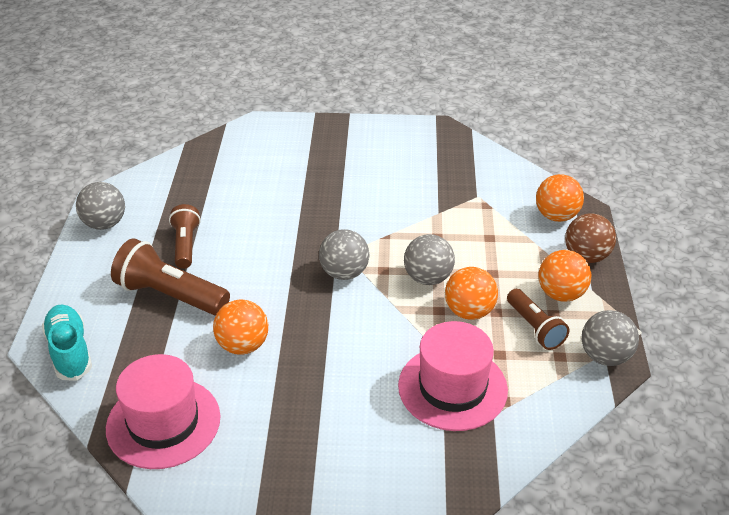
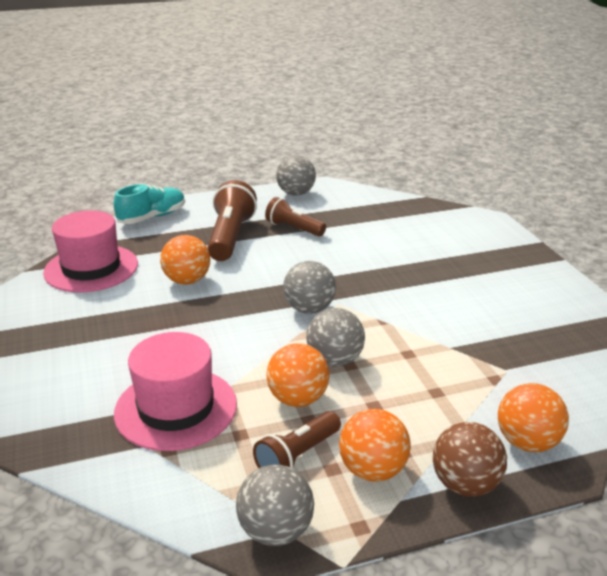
camera: 70 degrees right, 10 degrees down
(186, 245) = (294, 228): brown flashlight -> brown flashlight turned 120 degrees counterclockwise

